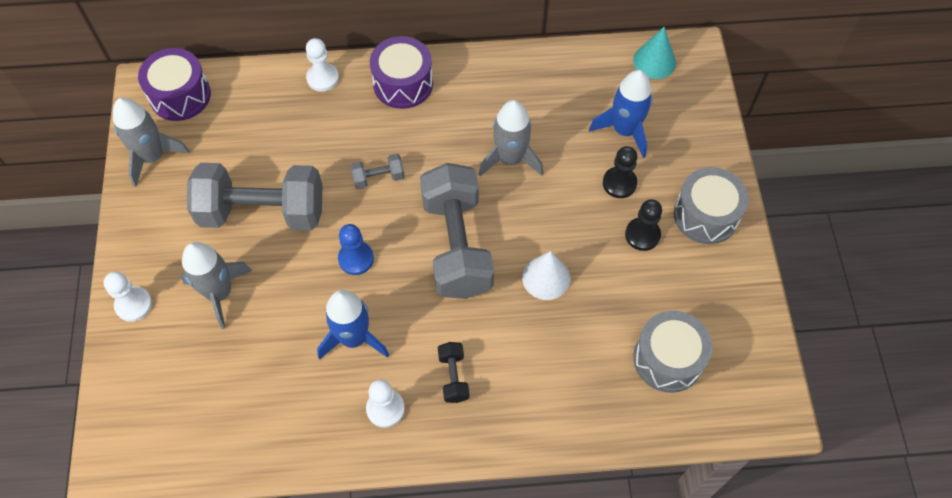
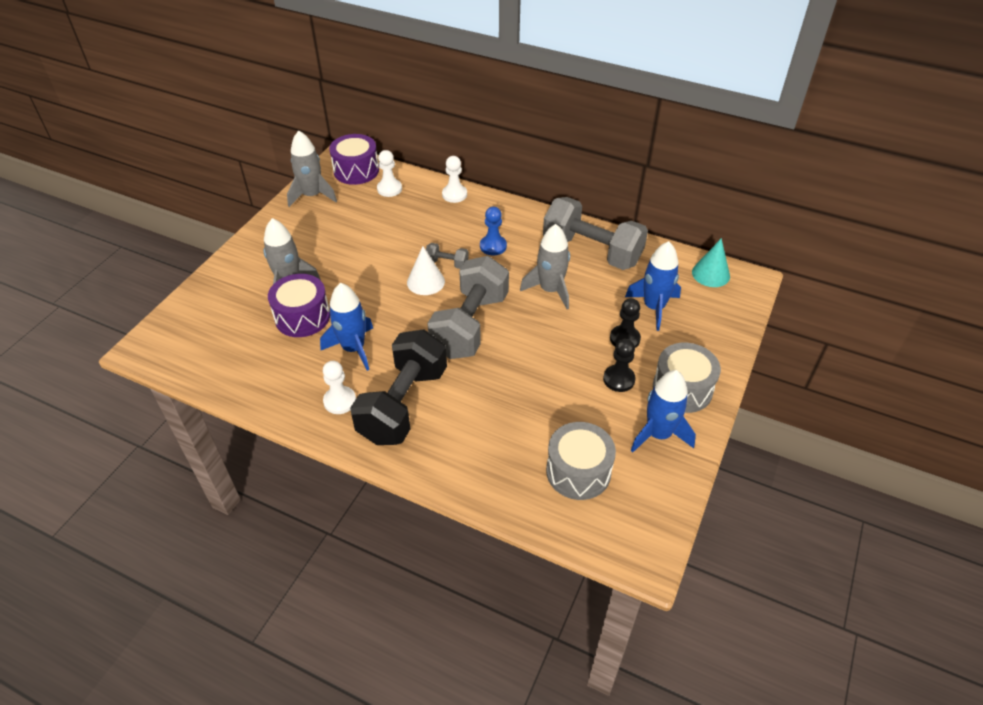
camera: 30 degrees right, 15 degrees down
(134, 304) = (233, 268): white pawn -> white pawn (389, 189)
(262, 212) = (354, 251): grey dumbbell -> grey dumbbell (591, 251)
(356, 259) = (393, 303): blue pawn -> blue pawn (493, 246)
(403, 84) = (507, 217): purple drum -> purple drum (302, 317)
(453, 377) = (403, 404): black dumbbell -> black dumbbell, size x2.37
(546, 277) = (521, 373): white cone -> white cone (425, 282)
(714, 278) = (658, 434): none -> blue rocket

